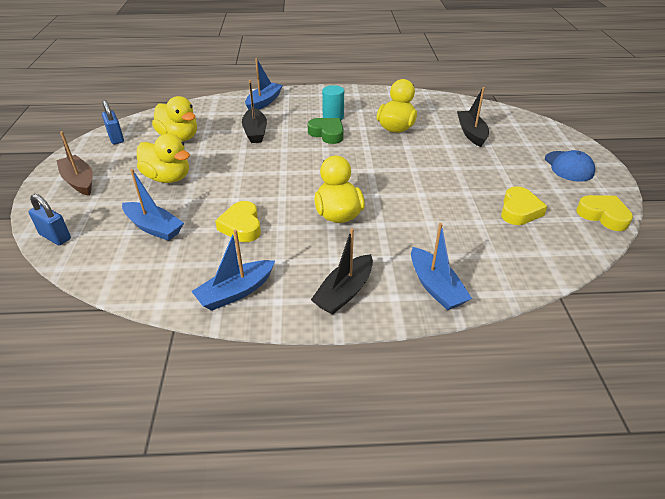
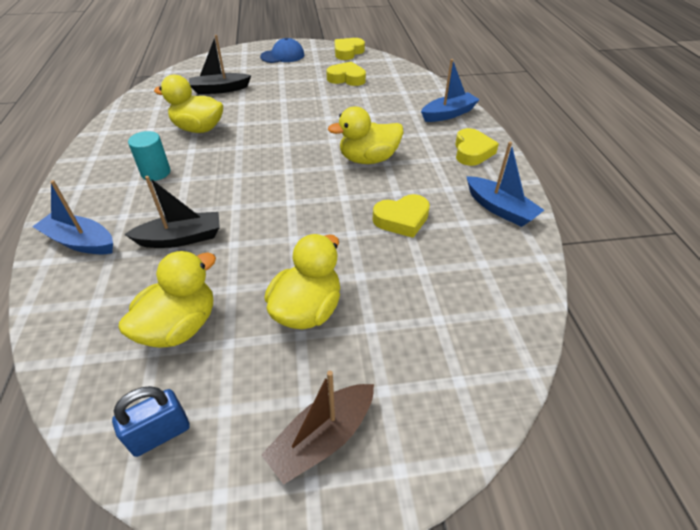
camera: 95 degrees left, 5 degrees up
(55, 237) = (475, 406): blue padlock -> none
(154, 227) = (424, 294): blue boat -> none
(327, 134) = (201, 175): green heart -> none
(344, 292) = (472, 151): black boat -> yellow heart

